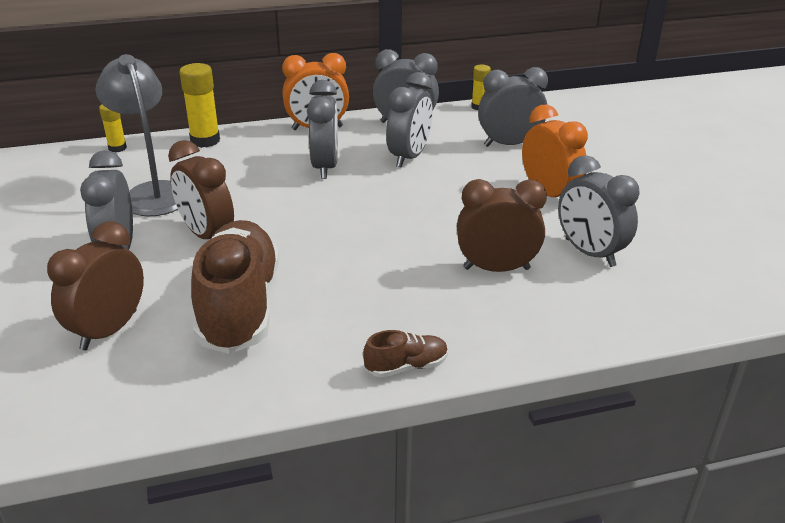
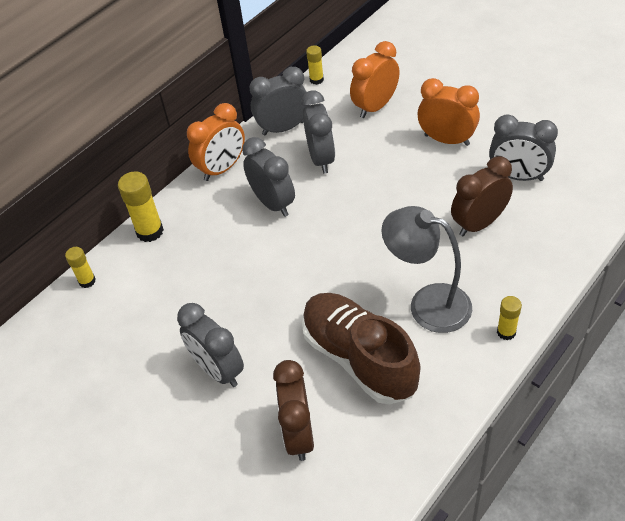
camera: 30 degrees left, 15 degrees up
(152, 192) = (175, 305): grey lamp -> grey lamp (427, 304)
(207, 235) = (265, 317): brown clock -> none
(406, 366) = (506, 332): brown shoe -> yellow glue stick
(509, 144) = (375, 107): grey clock -> orange clock

